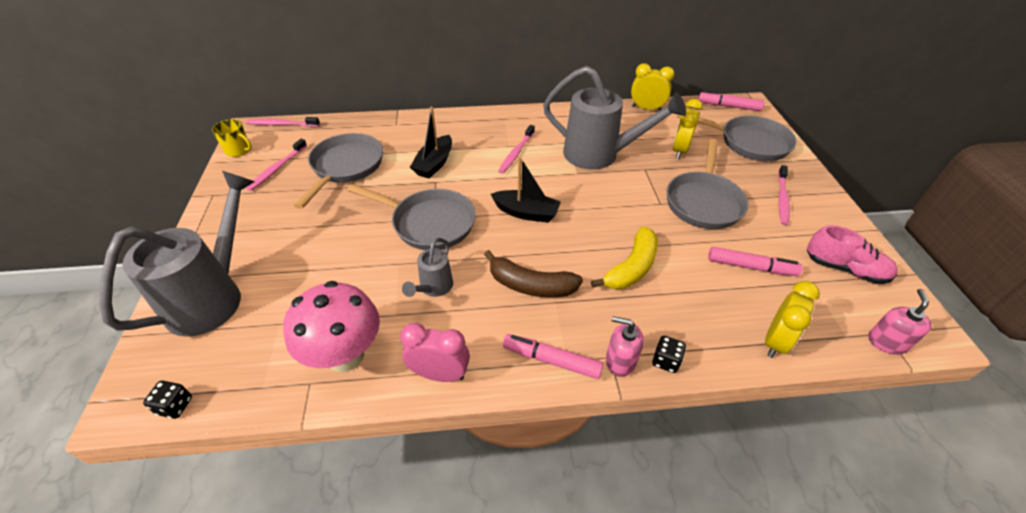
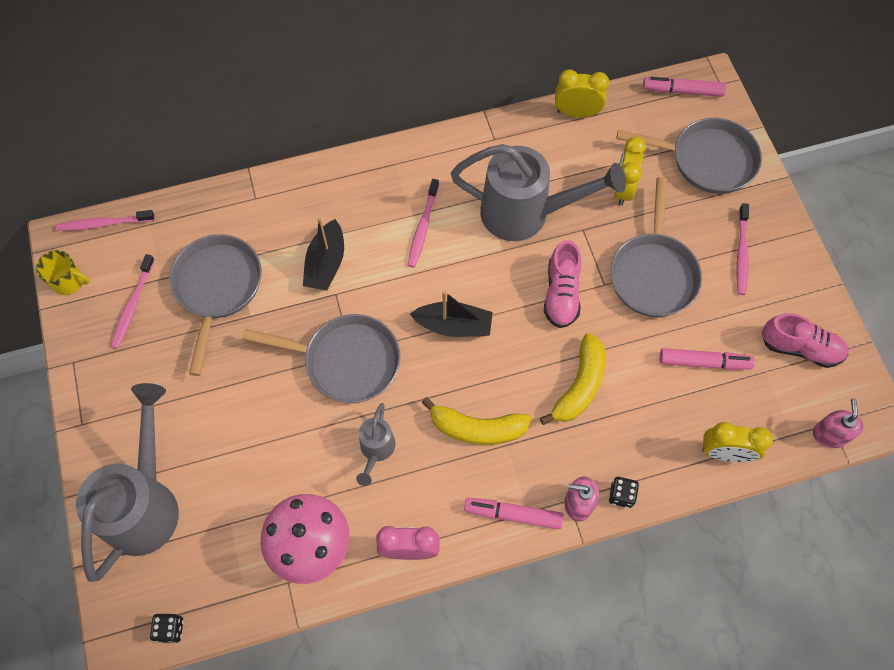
camera: 10 degrees left, 20 degrees up
(530, 285) = (477, 428): brown banana -> yellow banana
(622, 204) = (561, 294): none -> pink shoe
(775, 341) = (725, 453): yellow clock -> yellow clock turned 75 degrees clockwise

